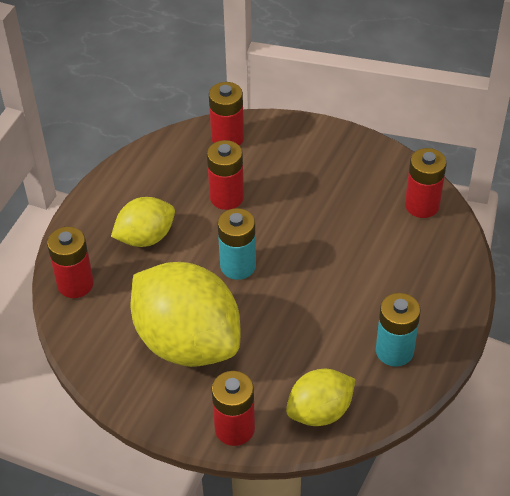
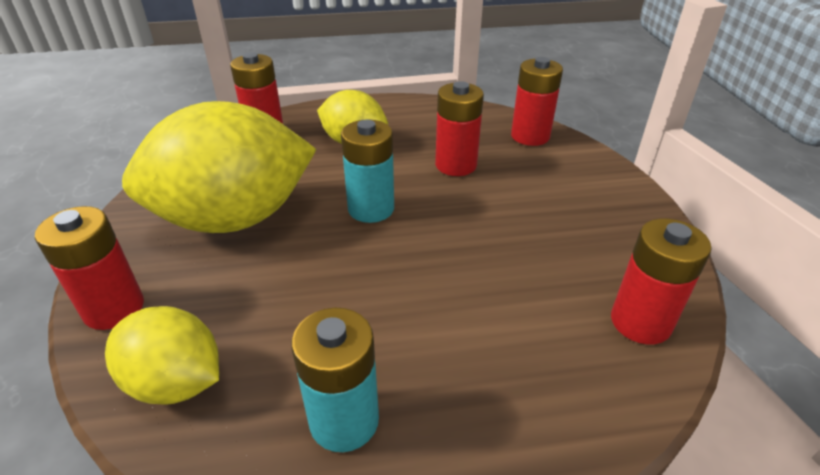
camera: 55 degrees right, 10 degrees down
(187, 342) = (235, 219): yellow lemon -> yellow lemon turned 60 degrees clockwise

